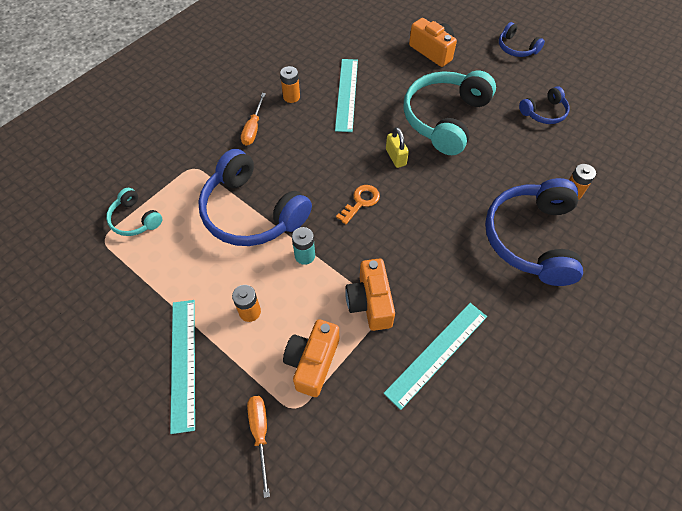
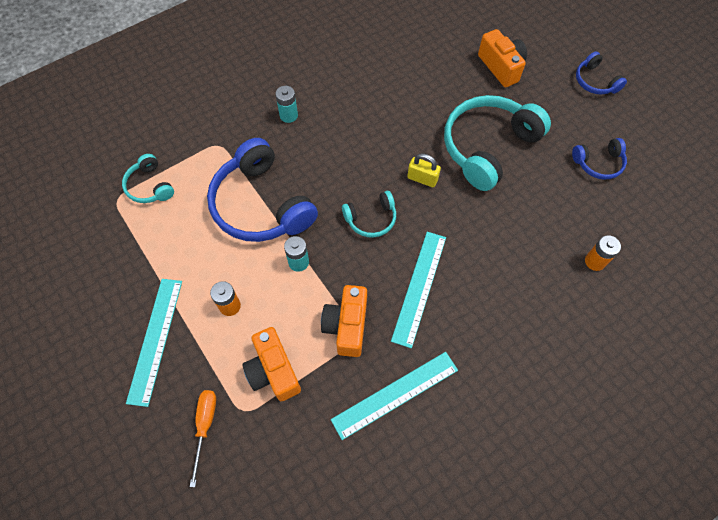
camera: 15 degrees right, 5 degrees up
(253, 128) = (288, 115): orange screwdriver -> turquoise battery
(291, 97) = (337, 89): orange battery -> none
(312, 362) = (273, 371): orange camera -> orange camera turned 60 degrees counterclockwise
(346, 94) = (394, 97): turquoise ruler -> turquoise ruler (419, 287)
(361, 202) = (371, 219): orange key -> turquoise headphones
(396, 157) = (422, 179): yellow padlock -> yellow padlock turned 60 degrees counterclockwise
(531, 238) = (533, 300): blue headphones -> none

